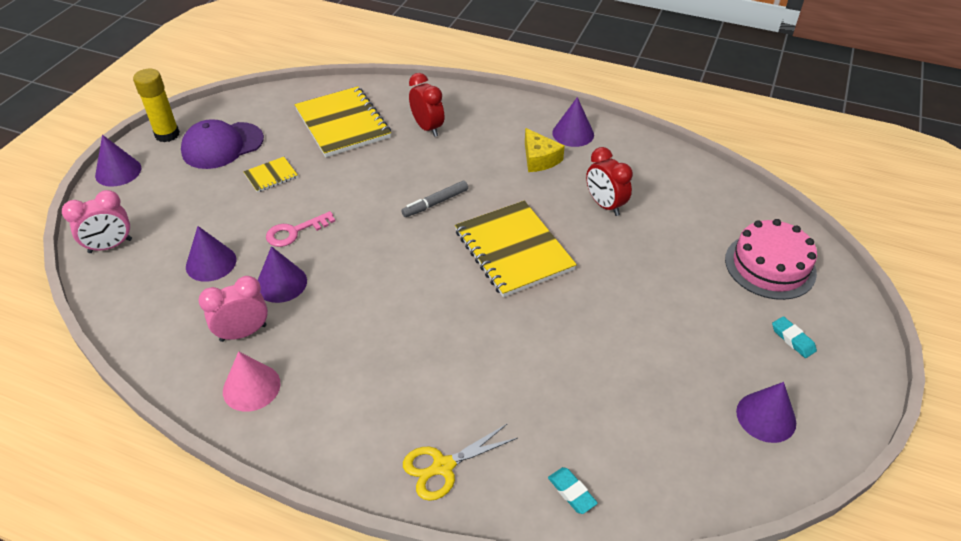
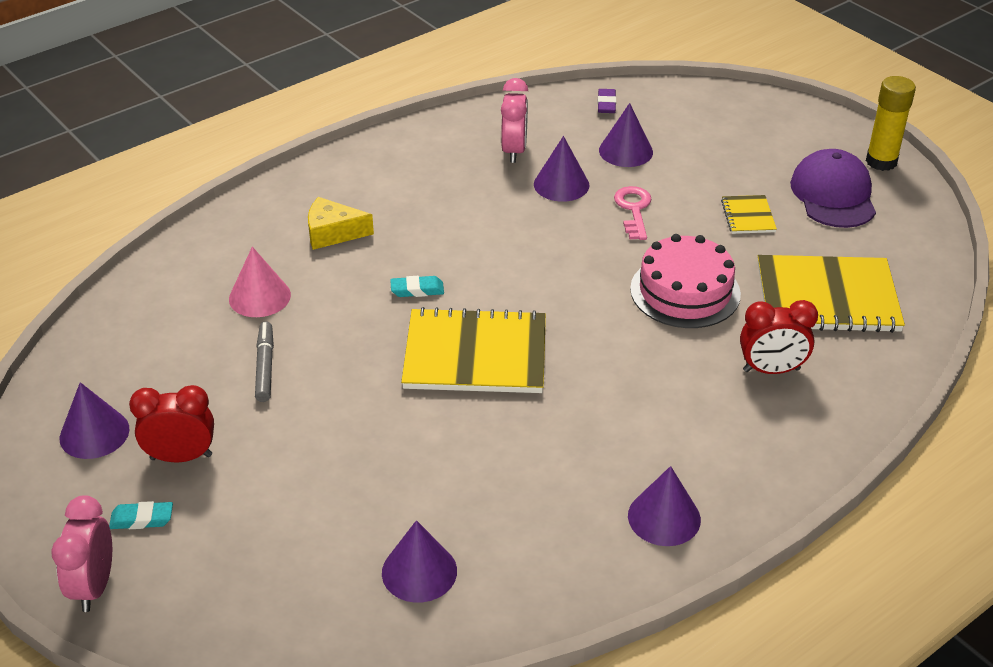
camera: 120 degrees right, 5 degrees down
(110, 246) = (697, 102): pink clock -> pink clock (94, 586)
(118, 171) = (824, 121): purple cone -> purple cone (419, 571)
(134, 301) = (606, 104): none -> purple eraser
(251, 387) = (447, 143): pink cone -> pink cone (259, 297)
(435, 203) = (605, 323): grey marker -> grey marker (265, 366)
(443, 466) = (269, 215): yellow scissors -> none
(539, 159) = (628, 452): yellow cheese -> yellow cheese (333, 233)
(571, 492) = (172, 272): turquoise eraser -> turquoise eraser (417, 290)
(605, 205) = (486, 472): red clock -> red clock (181, 457)
(770, 266) = (249, 576): pink cake -> pink cake (685, 291)

